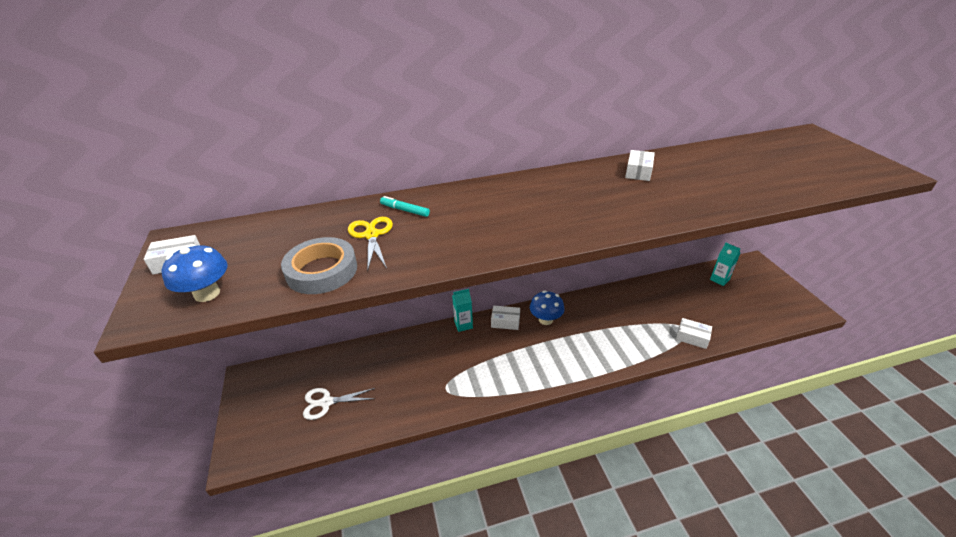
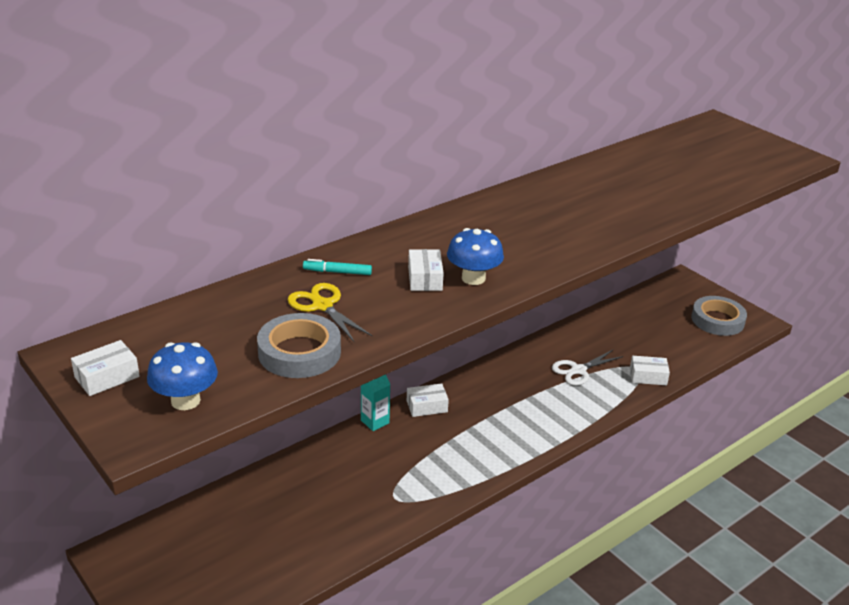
camera: 25 degrees left, 5 degrees down
(326, 402) = (248, 552): white scissors -> white scissors (578, 370)
(545, 320) = (475, 393): blue mushroom -> blue mushroom (473, 278)
(638, 172) = (567, 189): white box -> white box (425, 278)
(719, 279) = (652, 306): turquoise carton -> none
(774, 302) = (717, 320): none -> grey tape

